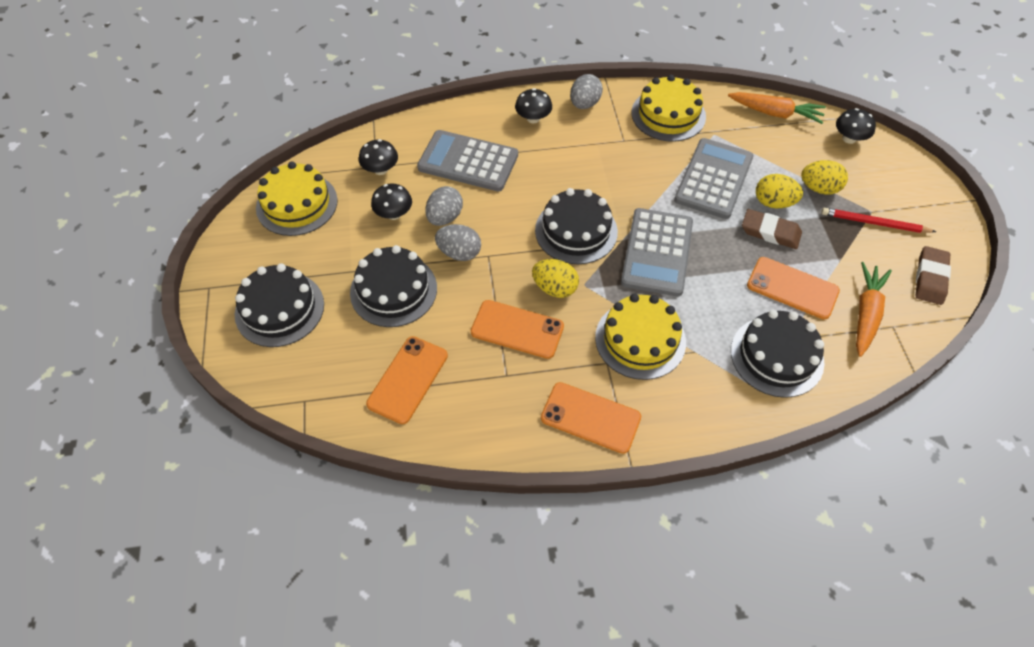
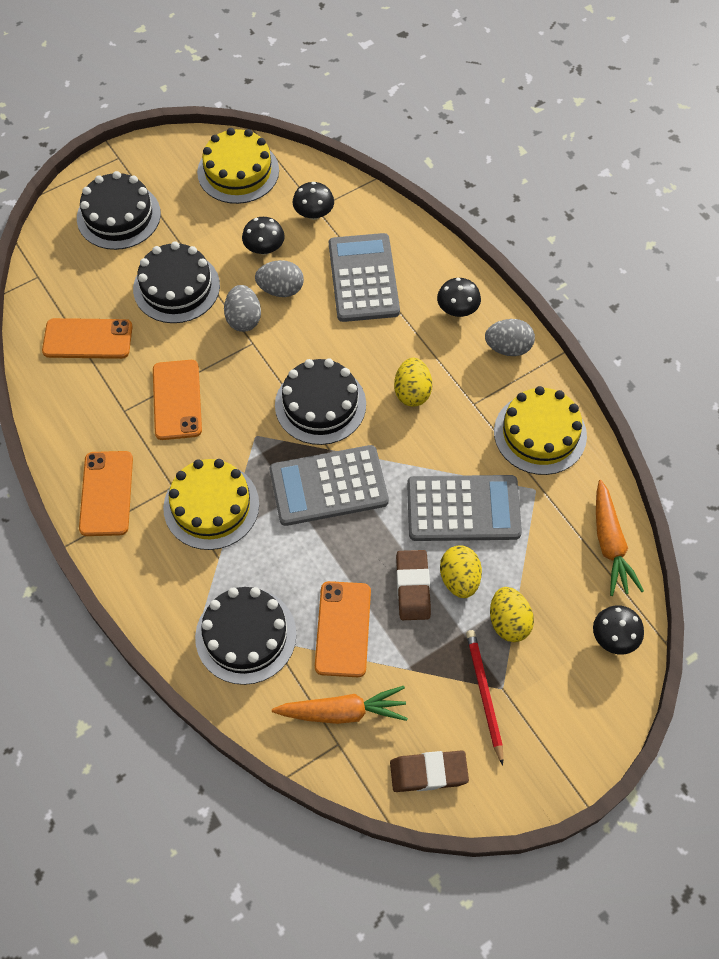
camera: 65 degrees right, 5 degrees up
(555, 288) = (239, 412): yellow egg -> yellow egg (412, 392)

